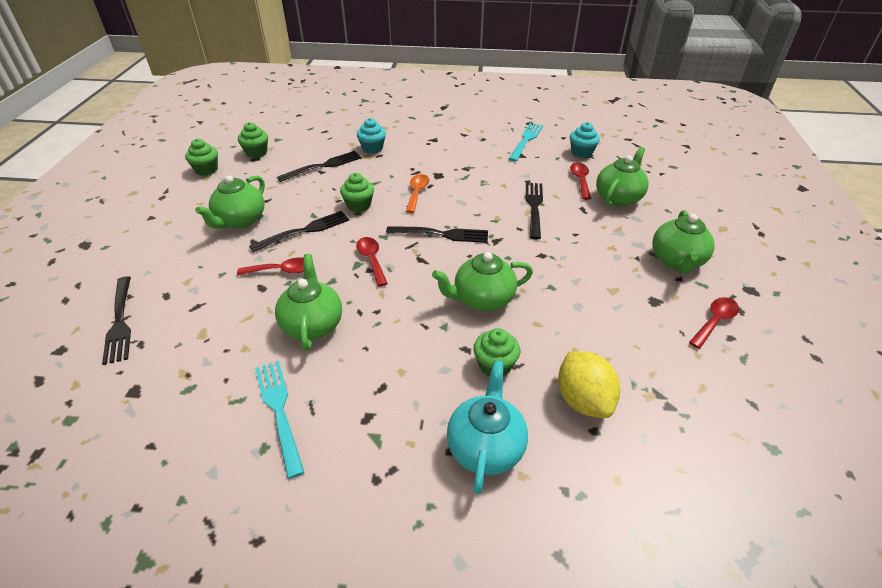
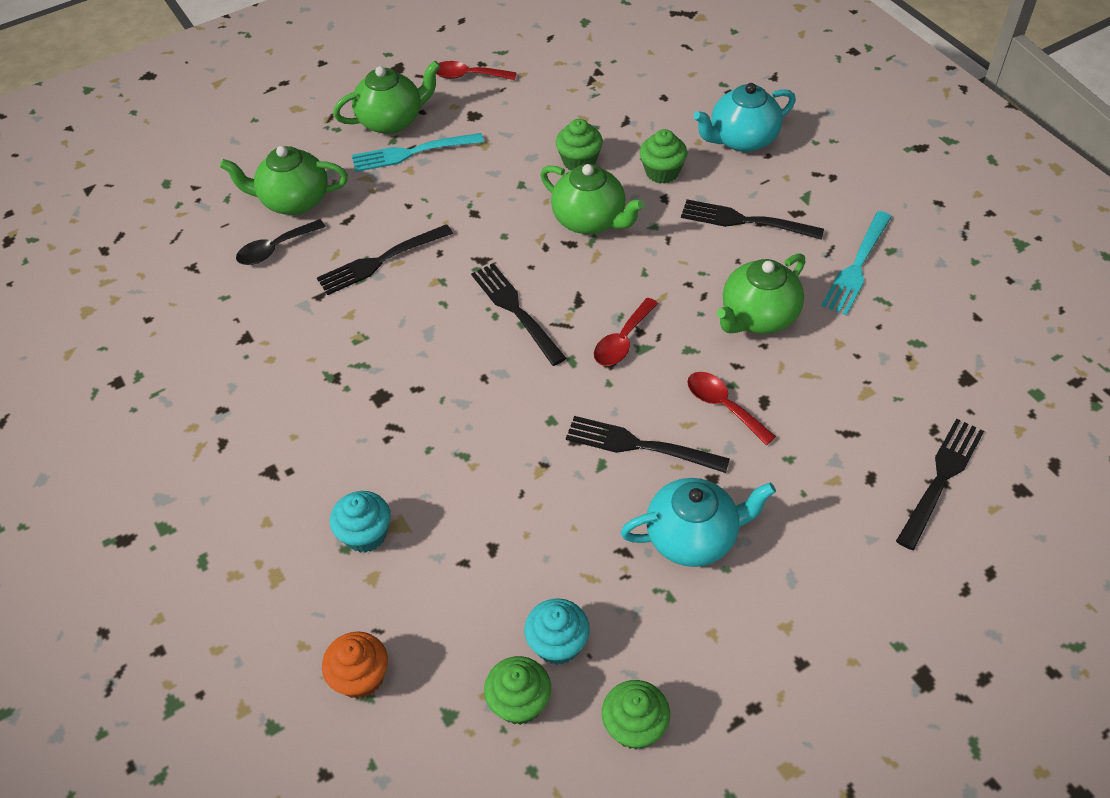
camera: 125 degrees left, 10 degrees up
(240, 221) = (693, 537): green teapot -> turquoise teapot
(318, 129) = (361, 677): none -> orange cupcake
(323, 166) = (475, 558): black fork -> black fork (745, 221)
(359, 205) = (534, 431): green cupcake -> green cupcake (579, 161)
(417, 193) = (447, 390): orange spoon -> none
(526, 140) = (190, 355): turquoise fork -> turquoise fork (412, 153)
(580, 180) = (275, 249): red spoon -> black spoon
(581, 152) = (188, 279): turquoise cupcake -> turquoise cupcake (558, 644)
(583, 400) = (641, 112): yellow lemon -> none

